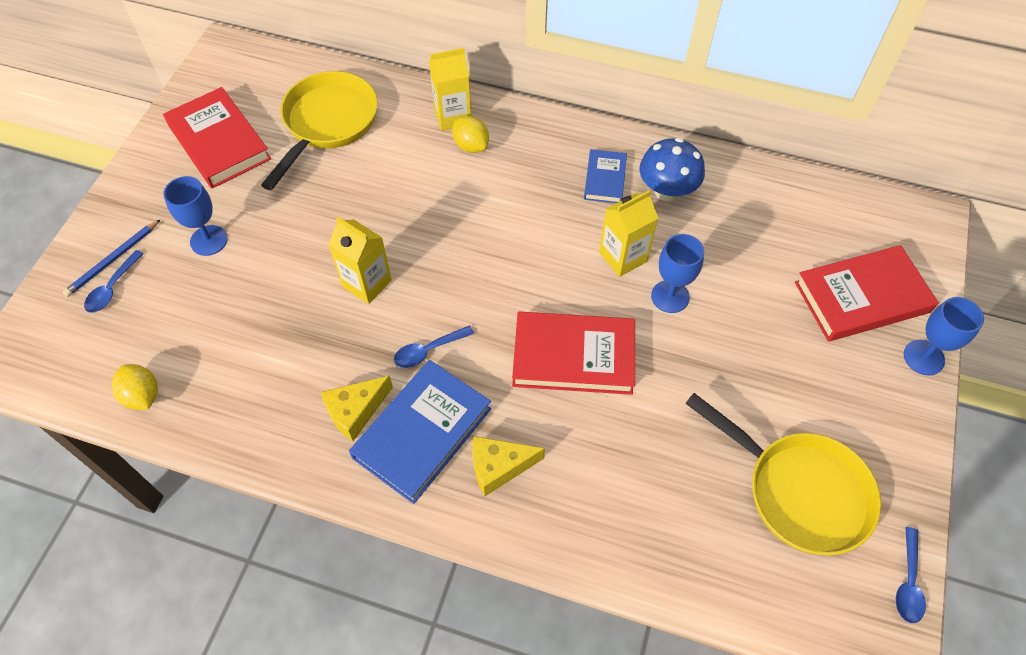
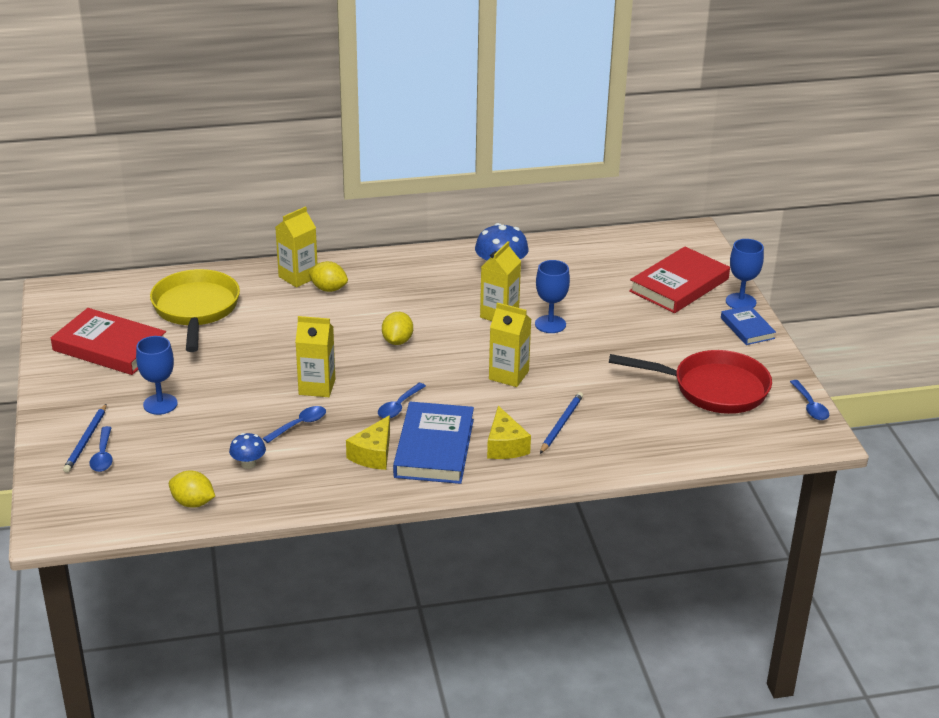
camera: 30 degrees left, 25 degrees down
(229, 365) = (248, 464): none -> blue mushroom
(314, 331) = (299, 425): none -> blue spoon
(490, 251) = (397, 341): none -> yellow lemon
(499, 467) = (505, 446): yellow cheese -> yellow cheese turned 60 degrees counterclockwise
(573, 356) = (508, 375): red book -> yellow carton
(582, 463) = (561, 424): none -> blue pencil
(605, 179) = (449, 278): blue book -> blue book (747, 328)
(799, 491) = (713, 389): yellow pan -> red pan

